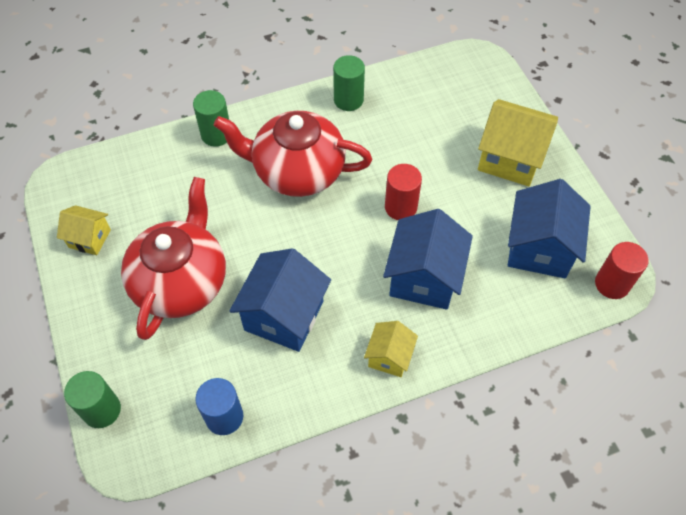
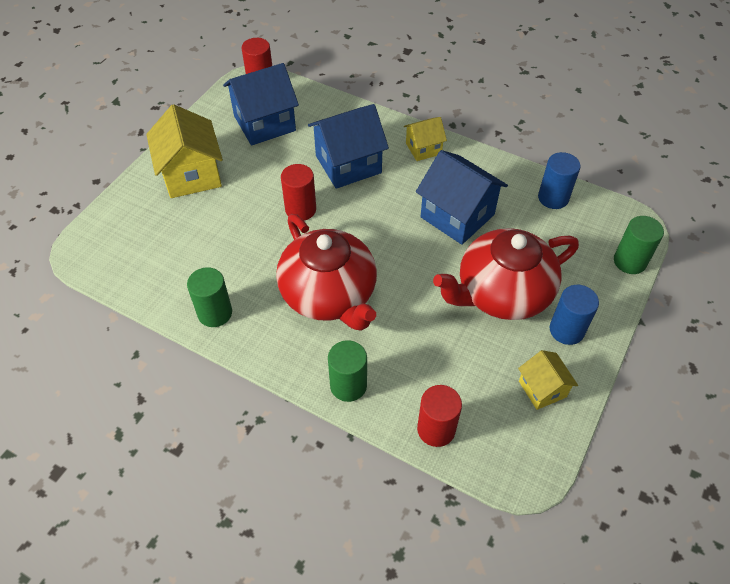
camera: 130 degrees left, 5 degrees down
(107, 296) = (566, 330): none -> blue cylinder
(136, 158) = (436, 429): none -> red cylinder
(284, 316) = (457, 216): blue house -> blue house turned 60 degrees clockwise

